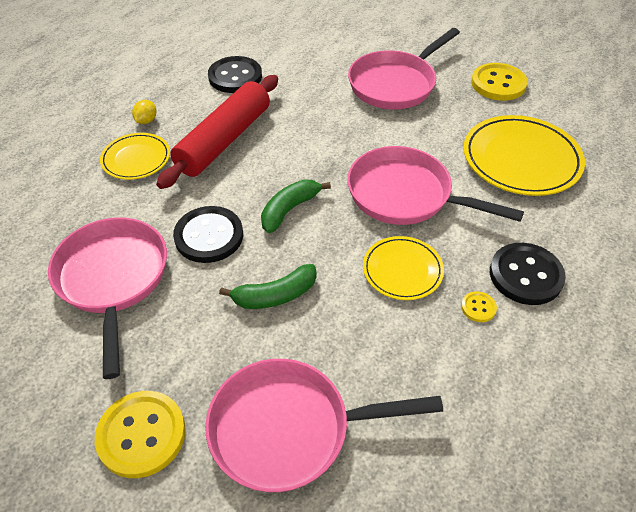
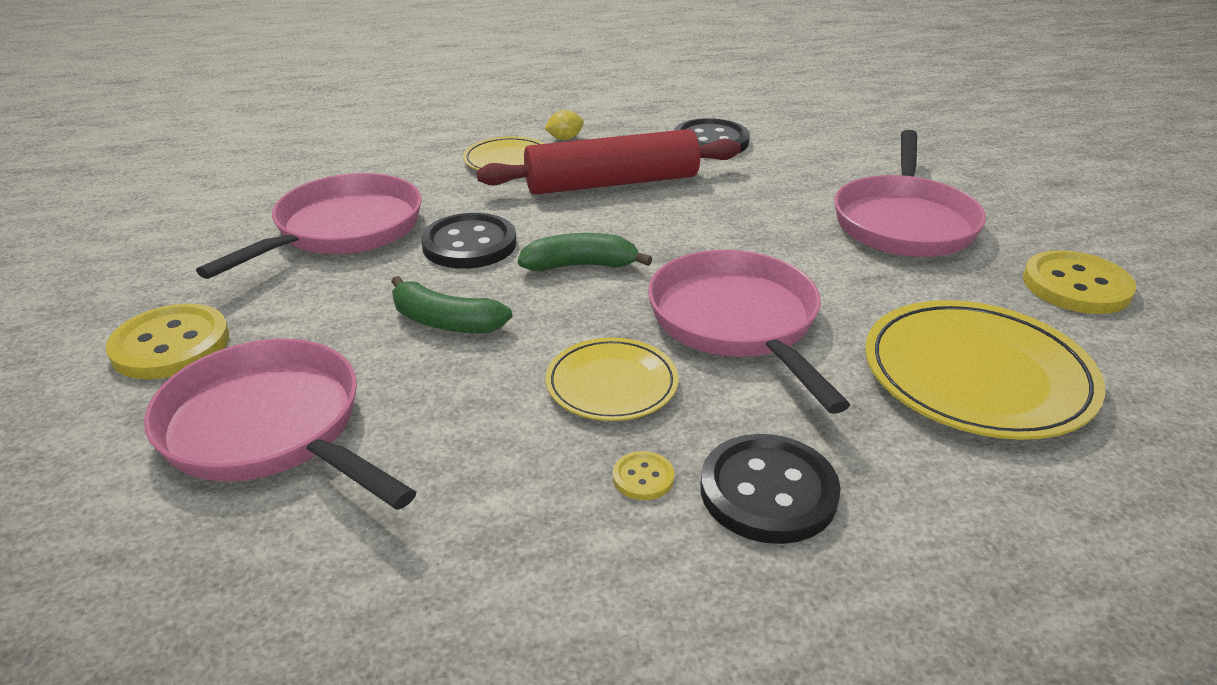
camera: 45 degrees right, 15 degrees down
(395, 84) = (904, 222): pink pan -> pink pan turned 75 degrees counterclockwise

